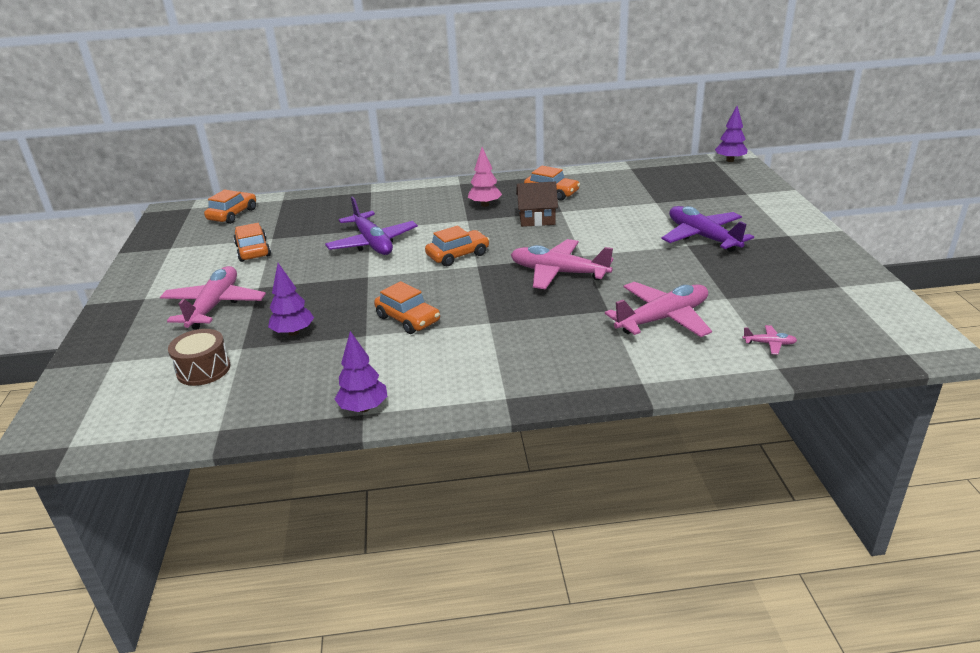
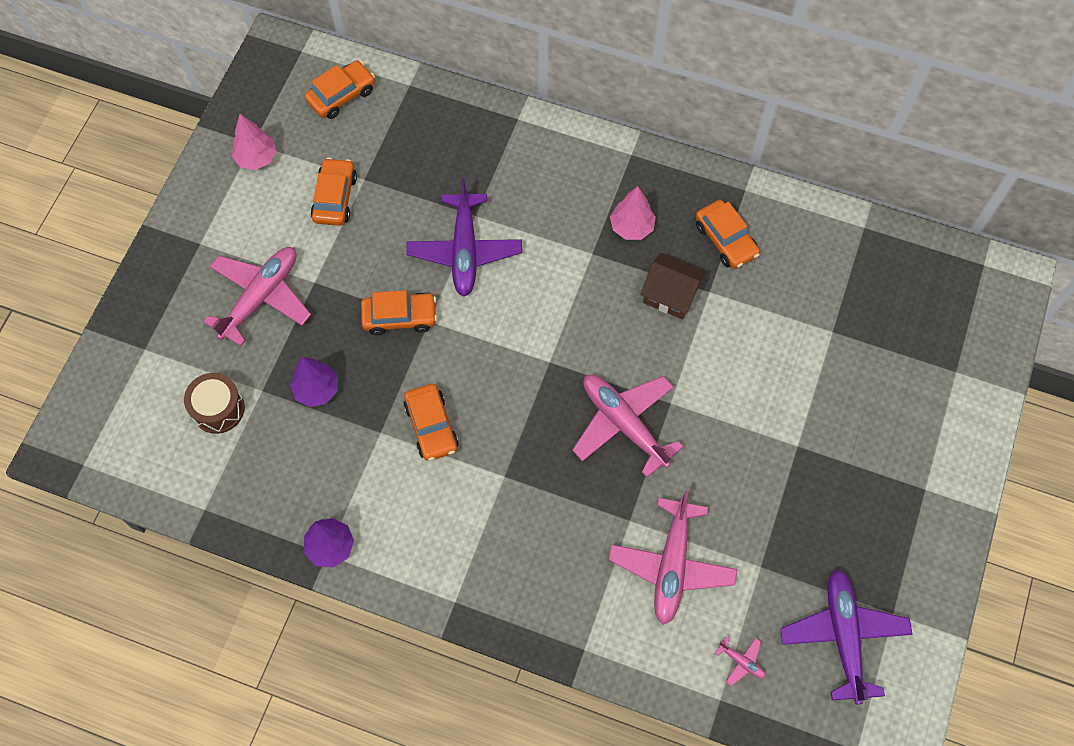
camera: 25 degrees right, 35 degrees up
(177, 252) = (257, 158): none -> pink tree
(458, 255) = (541, 328): orange car -> orange car (400, 317)
(662, 319) = (671, 565): pink plane -> pink plane turned 105 degrees clockwise
(702, 237) = (826, 439): purple plane -> purple plane (843, 636)
(730, 160) = (1005, 276): purple tree -> none

